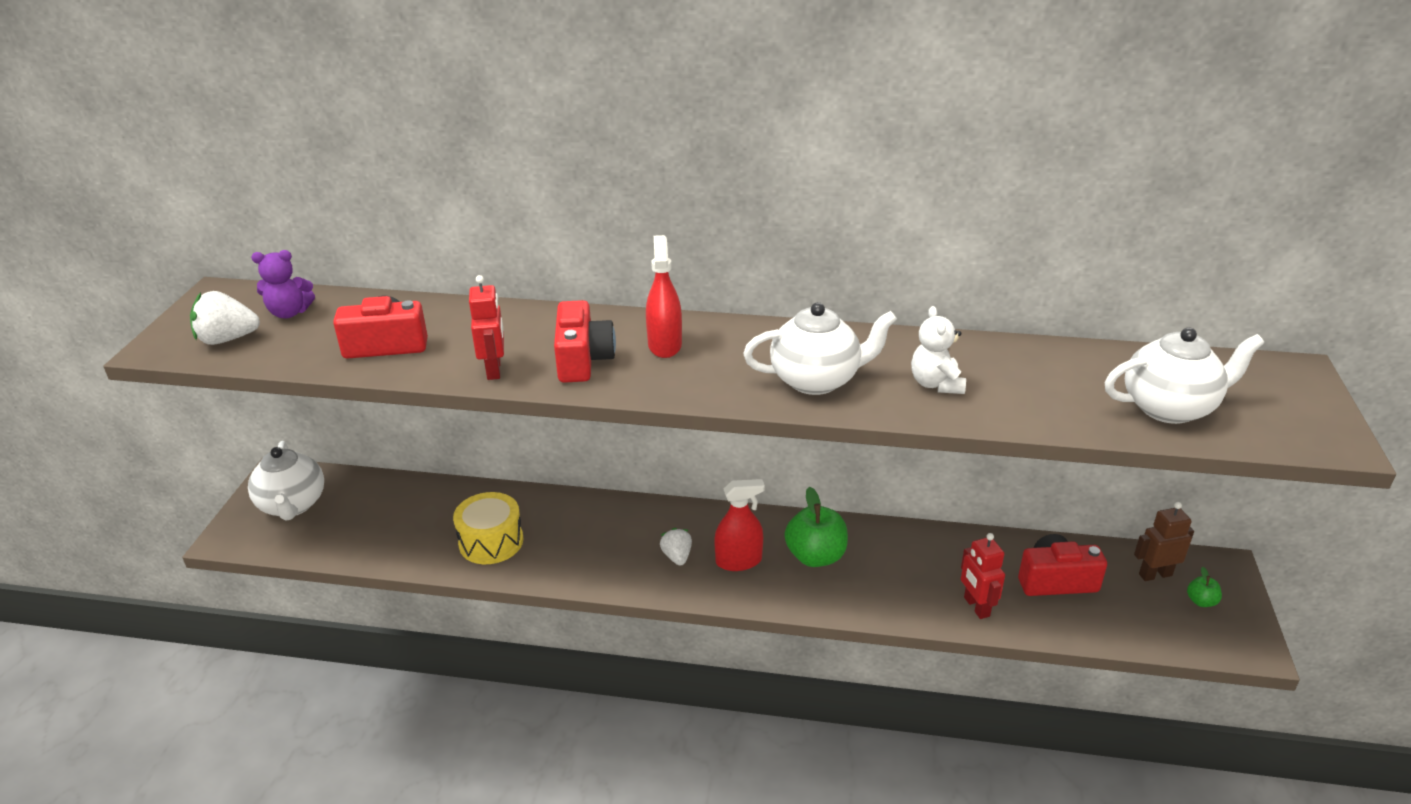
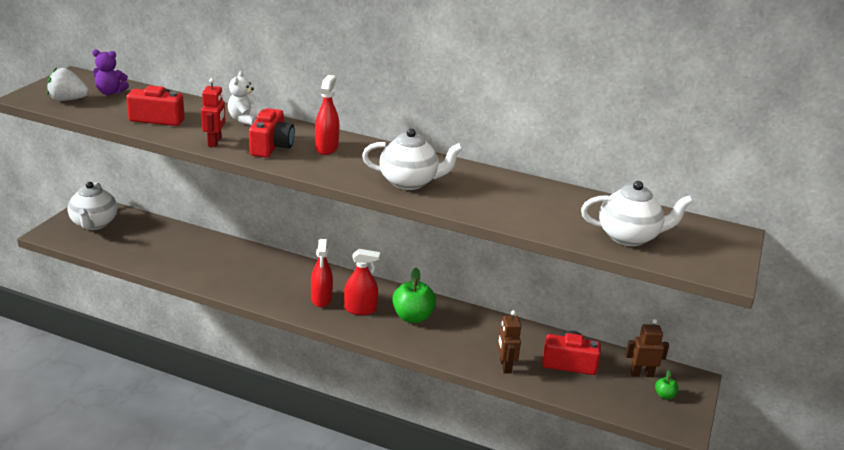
camera: 10 degrees right, 5 degrees down
(491, 542) = (207, 267): yellow drum -> none
(677, 556) = (321, 299): white strawberry -> red spray bottle
(936, 384) = (484, 198): white teddy bear -> white teddy bear (244, 120)
(976, 607) = (505, 366): red robot -> brown robot

